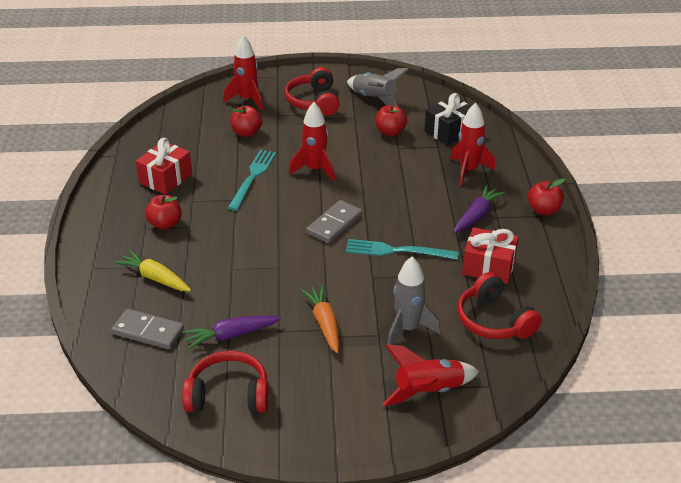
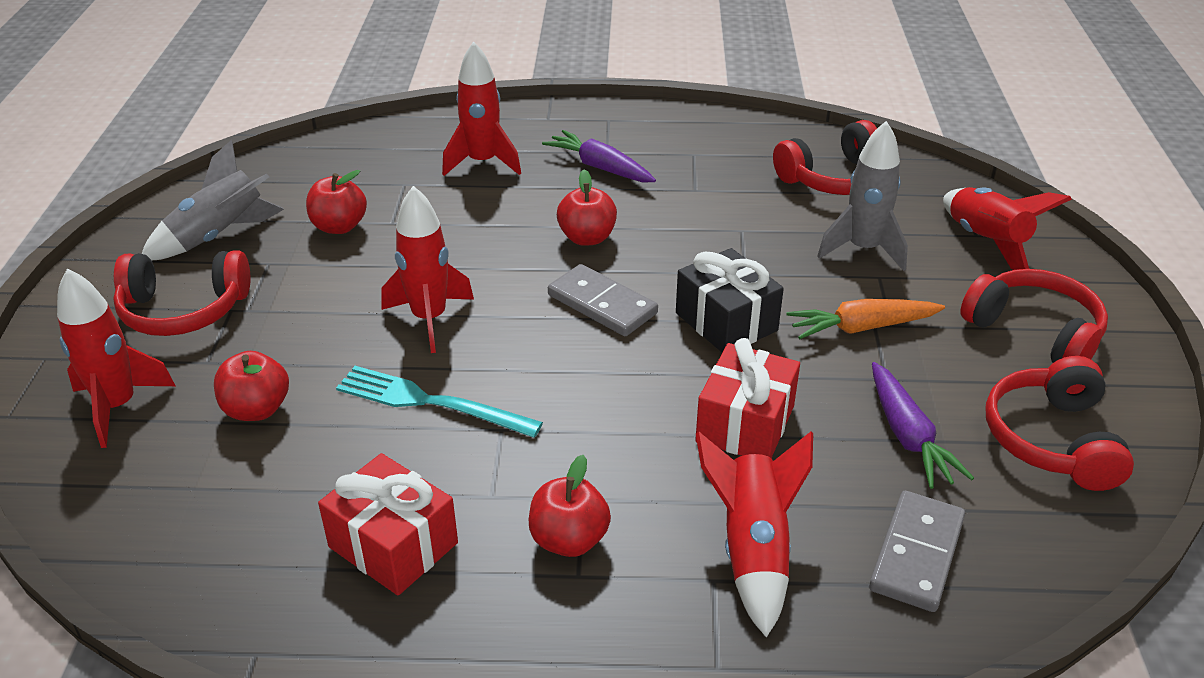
camera: 85 degrees left, 0 degrees up
(155, 278) = (753, 550): yellow carrot -> red rocket
(328, 402) = (1034, 332): none -> red headphones
(397, 251) = (681, 245): turquoise fork -> none
(449, 131) = (365, 169): black gift -> black gift (726, 322)
(488, 267) = (722, 170): red gift -> red gift (745, 424)
(543, 210) = (596, 115): red apple -> red apple (587, 238)

